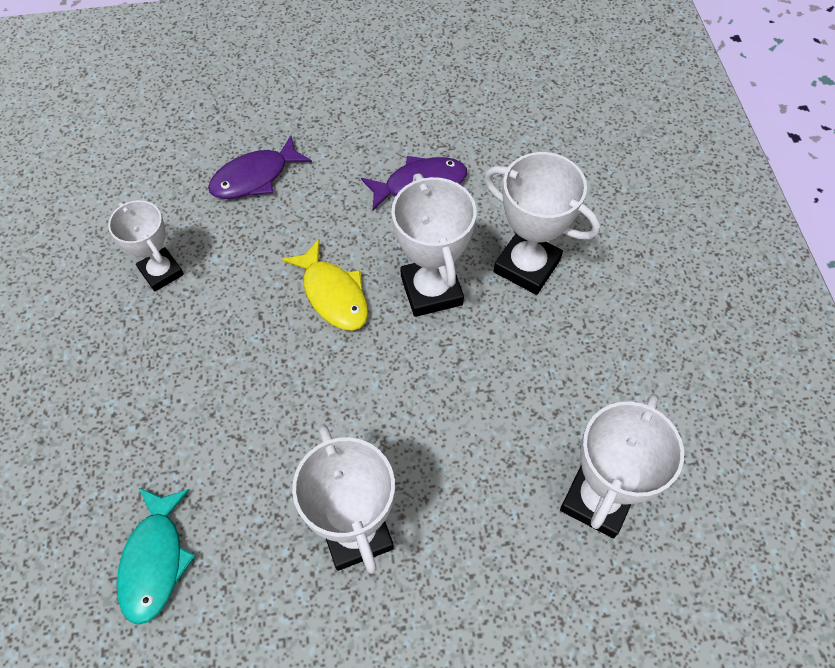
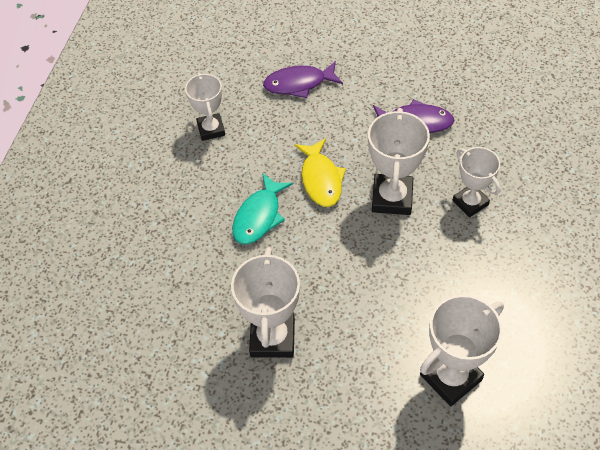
camera: 25 degrees right, 5 degrees down
(155, 561) = (138, 309): turquoise fish -> turquoise fish (259, 216)
(526, 266) = (470, 203): white trophy -> white trophy, size x0.66

